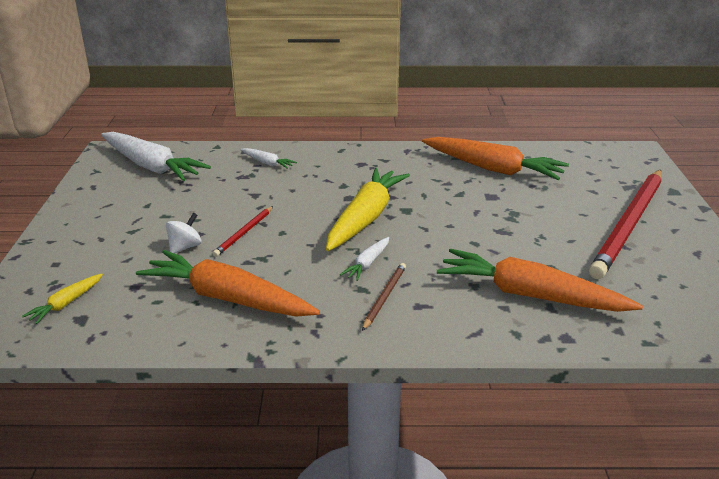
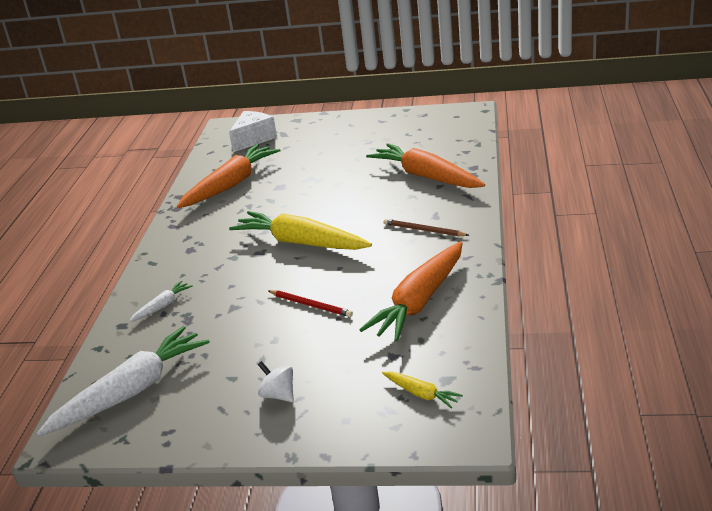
camera: 80 degrees left, 0 degrees up
(185, 247) = (330, 337): white spinning top -> white spinning top (278, 395)
(367, 264) = (376, 239): white carrot -> none
(529, 295) = (426, 176): orange carrot -> orange carrot turned 105 degrees clockwise
(608, 170) = (253, 139): none -> white cheese
(629, 225) = (340, 138): red pencil -> none

